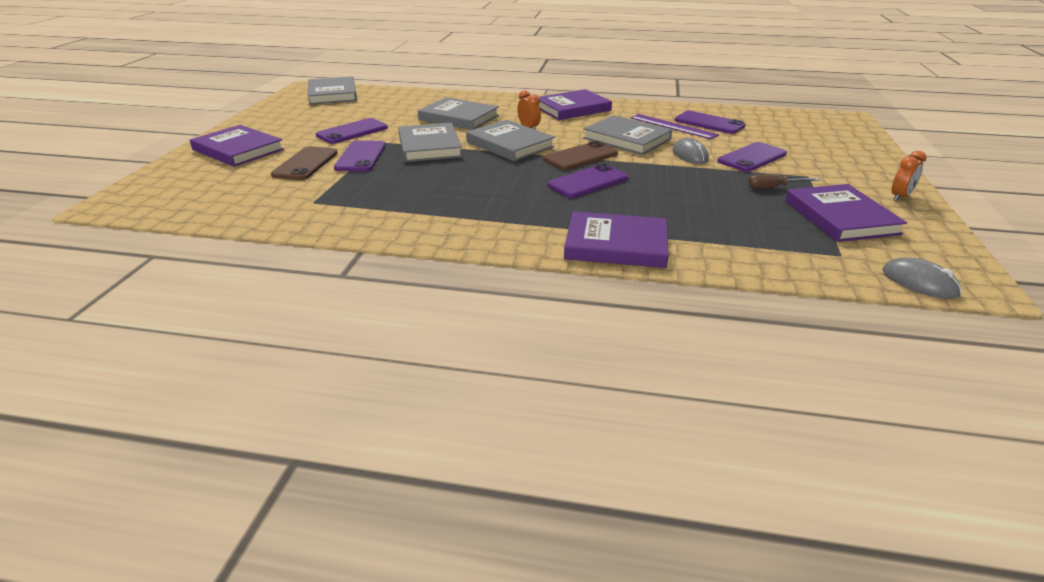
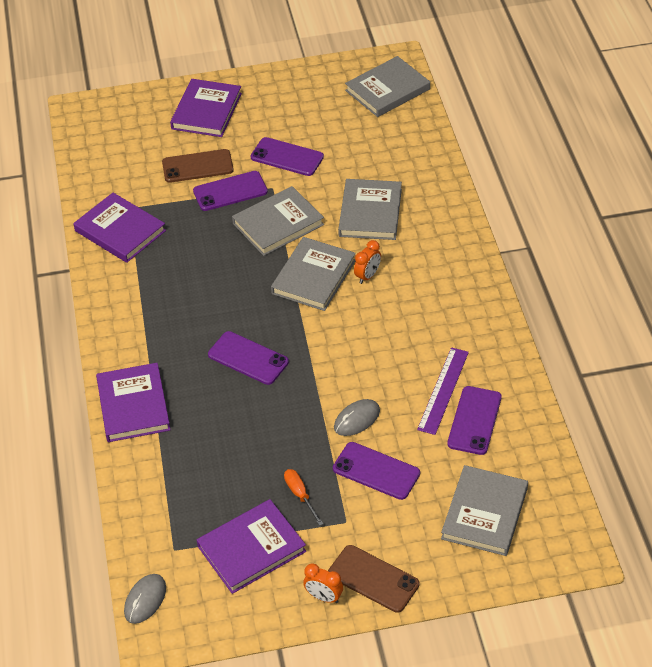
camera: 70 degrees right, 15 degrees up
(572, 108) = (456, 291): purple book -> purple book (120, 231)
(580, 156) = (308, 337): brown phone -> brown phone (373, 579)
(626, 139) = (379, 360): grey book -> grey book (484, 513)
(773, 187) = (300, 495): brown screwdriver -> orange screwdriver

